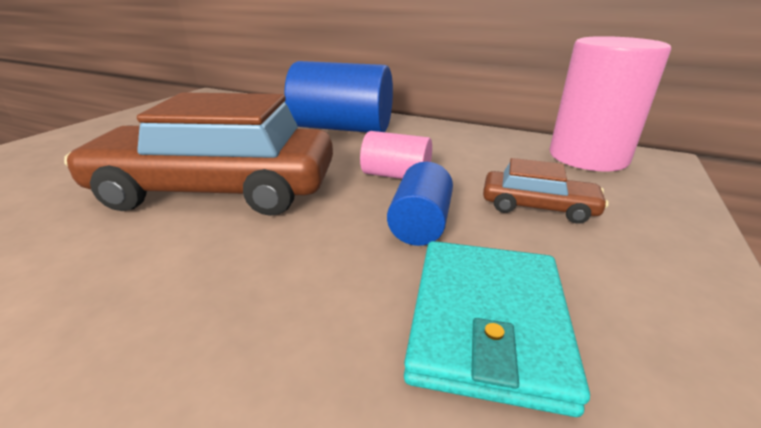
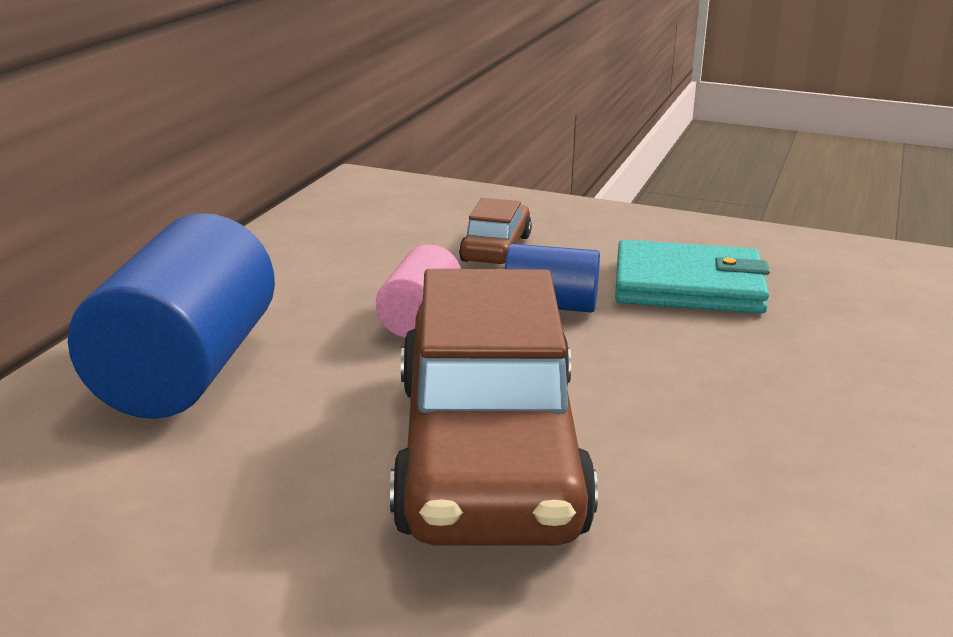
camera: 95 degrees left, 5 degrees down
(588, 157) = (355, 208): pink cylinder -> none

